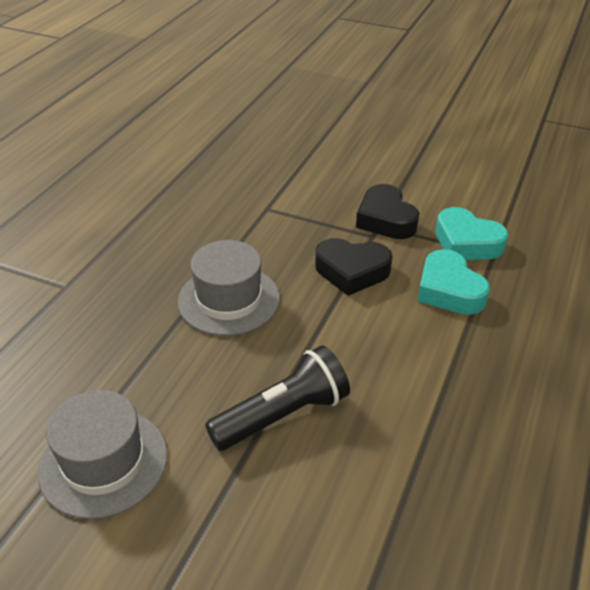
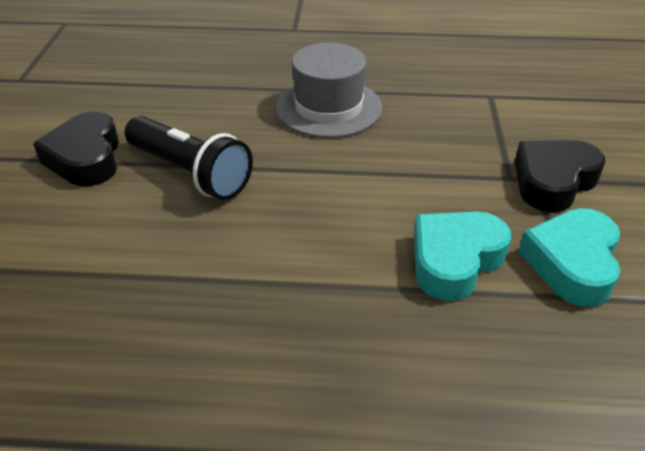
camera: 70 degrees right, 0 degrees up
(104, 462) = (112, 98): grey hat -> none
(352, 271) = (430, 174): black heart -> black heart (86, 158)

